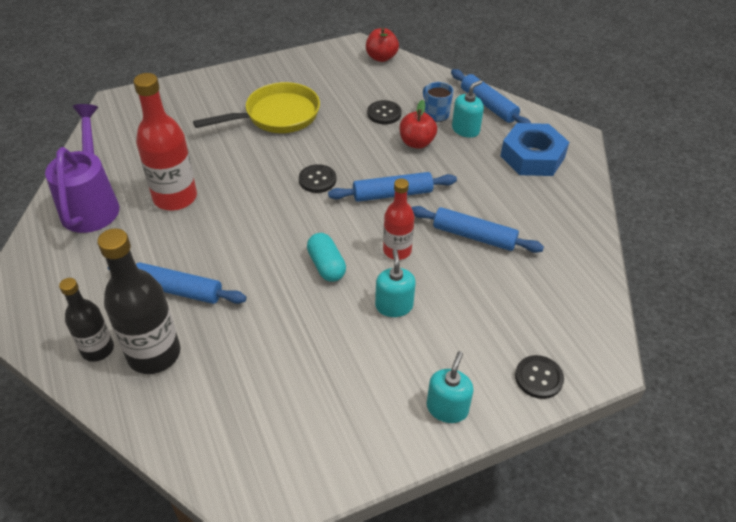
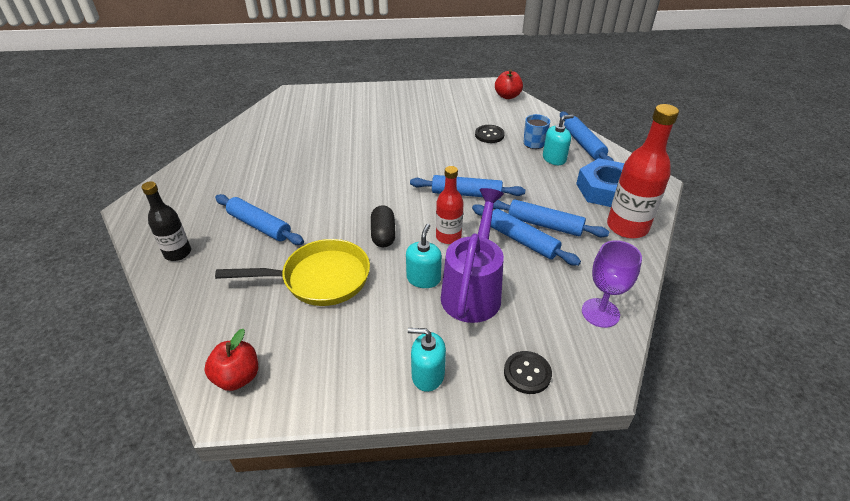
camera: 20 degrees right, 5 degrees down
(92, 204) = (234, 154): purple watering can -> purple watering can (473, 290)
(154, 354) = (215, 267): black bottle -> none
(175, 197) = (295, 162): red bottle -> red bottle (627, 227)
(277, 116) = (402, 122): yellow pan -> yellow pan (319, 279)
(317, 180) = (410, 171): black button -> none
(326, 266) = (383, 235): turquoise capsule -> black capsule
(416, 143) = (506, 160): red apple -> red apple (237, 377)
(447, 408) = (428, 375): turquoise soap dispenser -> turquoise soap dispenser turned 120 degrees counterclockwise
(489, 212) = (544, 225): none -> blue rolling pin
(579, 296) = (600, 313): none -> purple goblet

